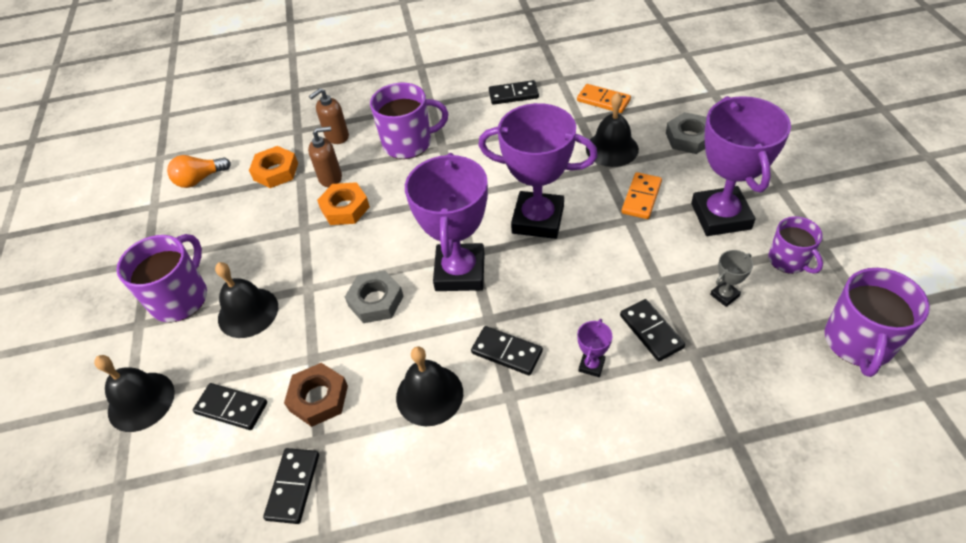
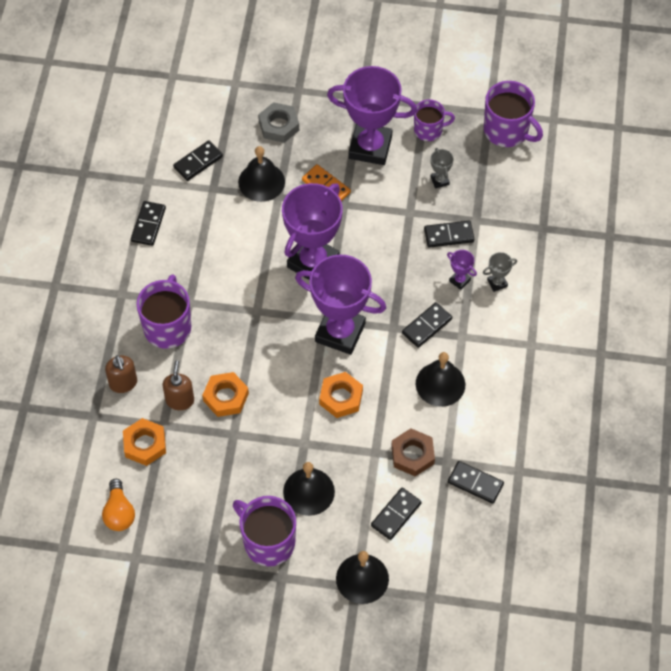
camera: 75 degrees left, 10 degrees up
(376, 301) = (341, 397): grey nut -> orange nut
(603, 100) = (198, 162): orange domino -> black domino
(611, 410) = (497, 283): none -> grey trophy

